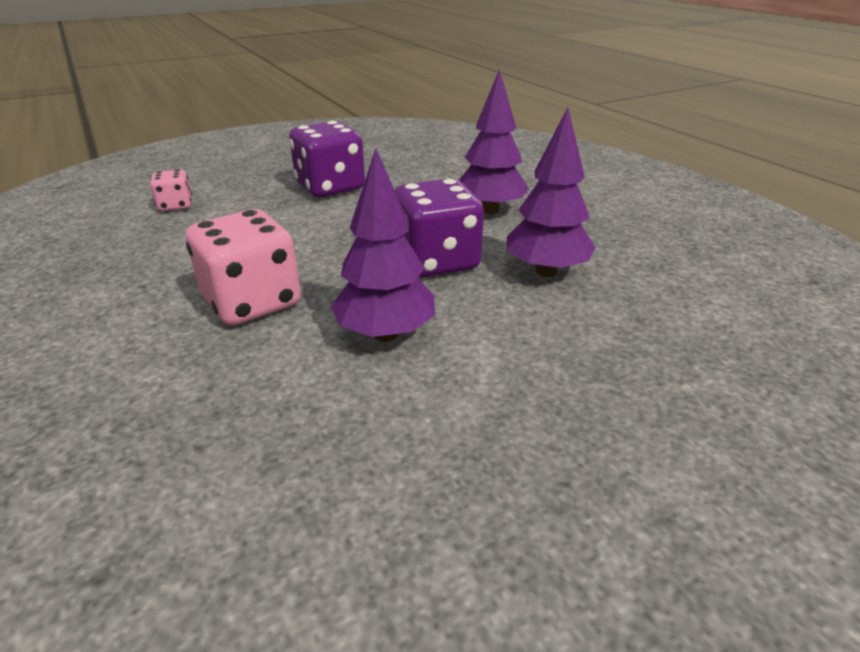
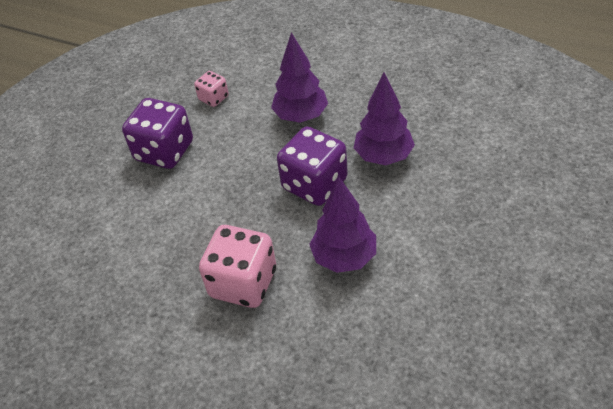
camera: 30 degrees left, 15 degrees up
(176, 205) = (70, 235): pink dice -> pink dice (213, 98)

